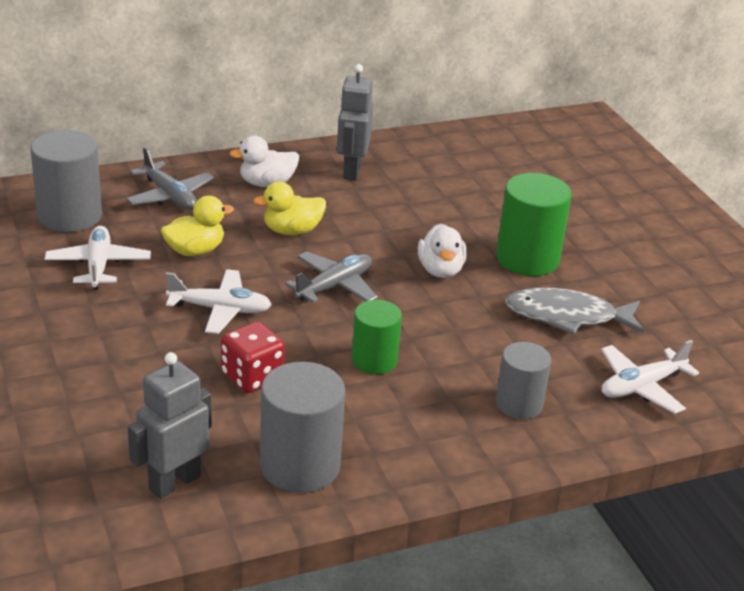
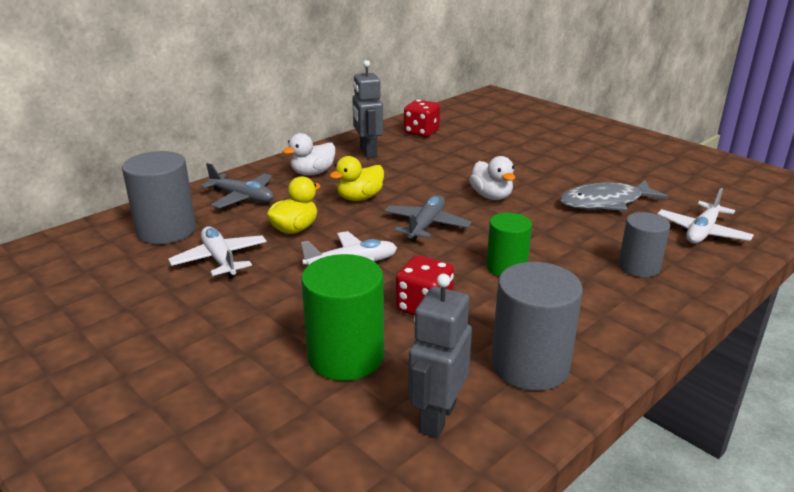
camera: 20 degrees left, 5 degrees down
(440, 157) = (421, 132): none -> red dice
(527, 259) = (541, 175): green cylinder -> green cylinder (346, 356)

